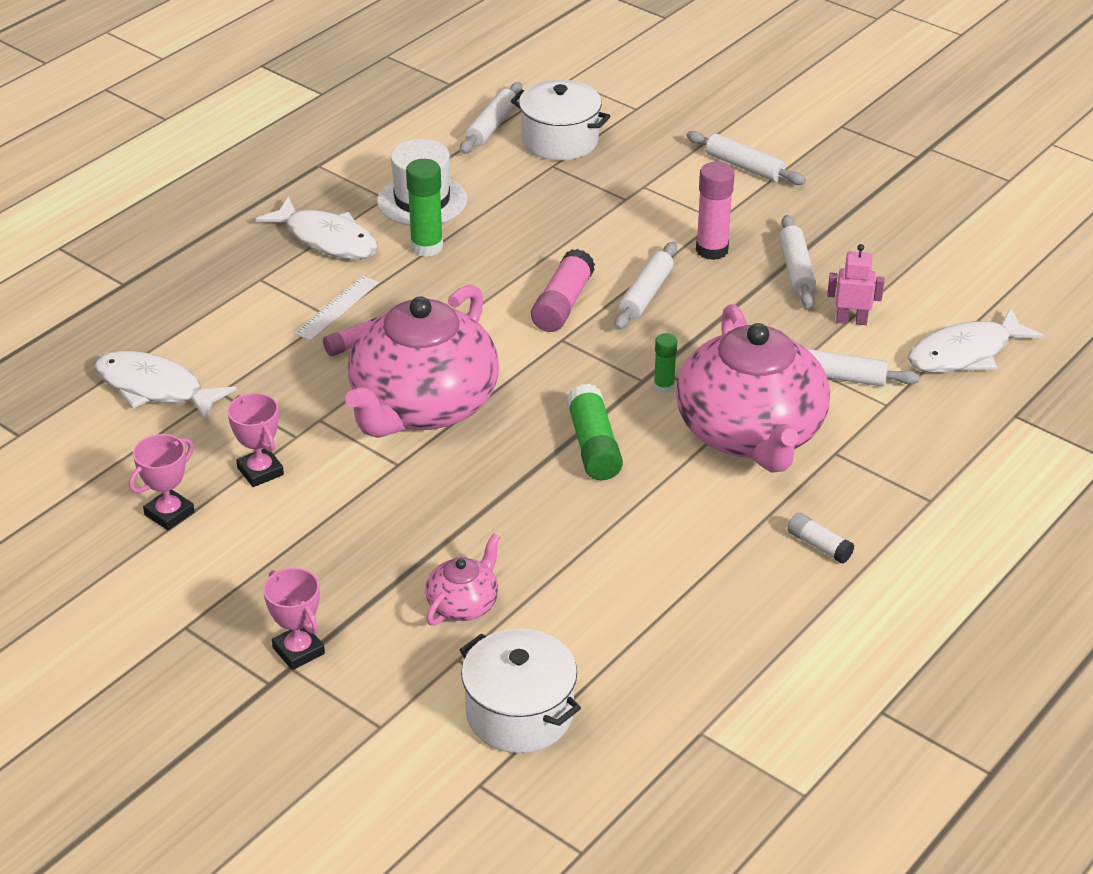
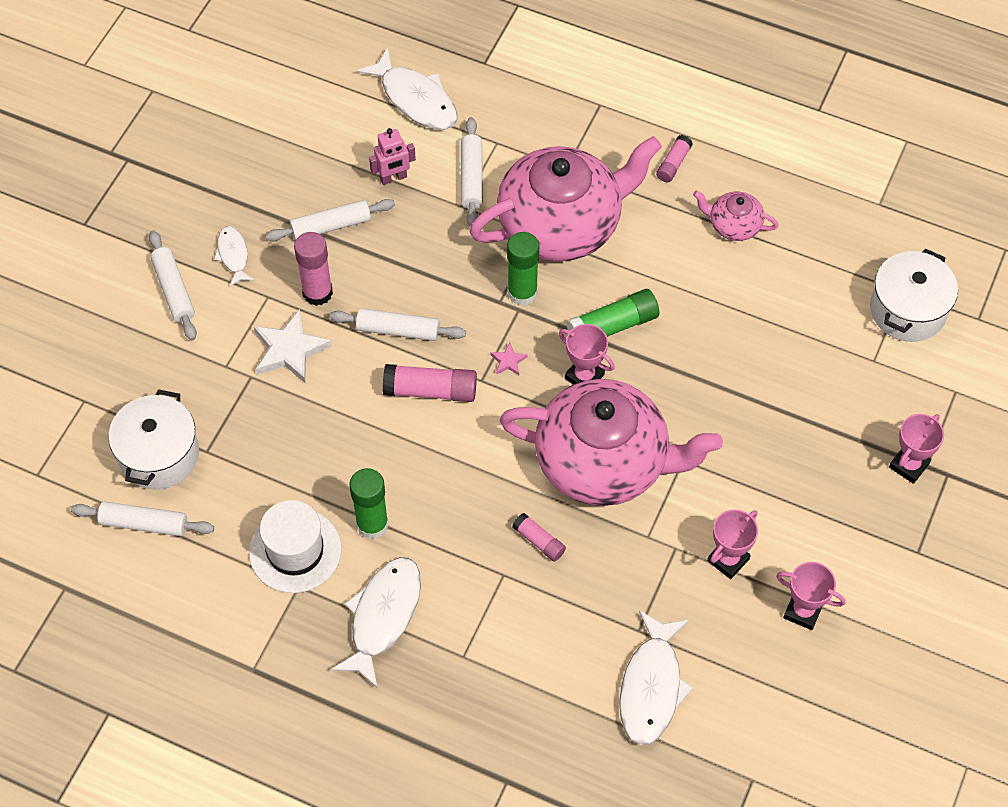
camera: 105 degrees left, 20 degrees up
(336, 308) = (489, 573): white ruler -> none
(463, 604) = (819, 371): pink teapot -> pink teapot (733, 225)
(535, 412) = (584, 376): none -> pink trophy
(577, 361) = (508, 361): none -> pink star
(647, 225) = (290, 350): none -> white star
(664, 387) = (522, 293): green glue stick -> green glue stick, size x1.70
(744, 167) = (174, 290): white rolling pin -> white rolling pin turned 45 degrees counterclockwise
(776, 205) = (233, 255): none -> white fish
(819, 546) = (673, 164): white glue stick -> pink glue stick
(851, 320) = (393, 178): pink robot -> pink robot turned 105 degrees counterclockwise

